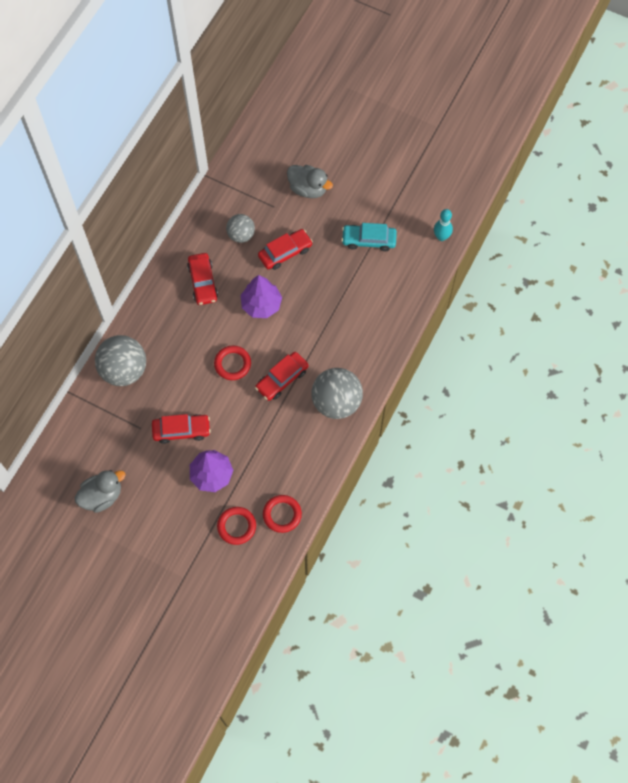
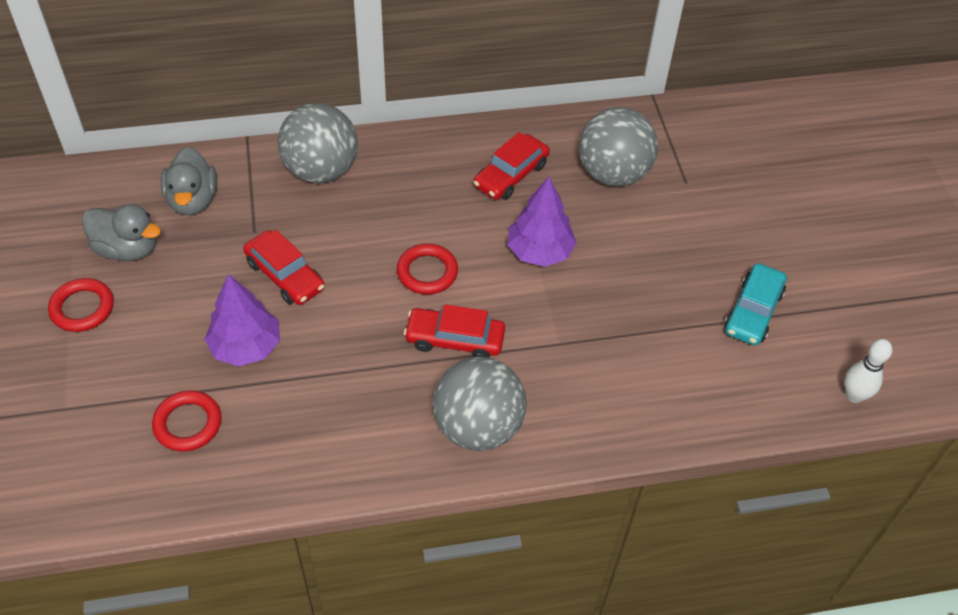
camera: 50 degrees right, 15 degrees down
(241, 235) = (613, 173): grey ball -> grey ball, size x1.69
(282, 514) = (247, 469): red ring -> red ring (82, 308)
(285, 252) = (637, 232): red car -> none
(308, 189) = (749, 201): grey duck -> grey duck (193, 200)
(369, 240) = (753, 311): turquoise car -> turquoise car turned 120 degrees counterclockwise
(441, 237) = (854, 396): turquoise bowling pin -> white bowling pin

